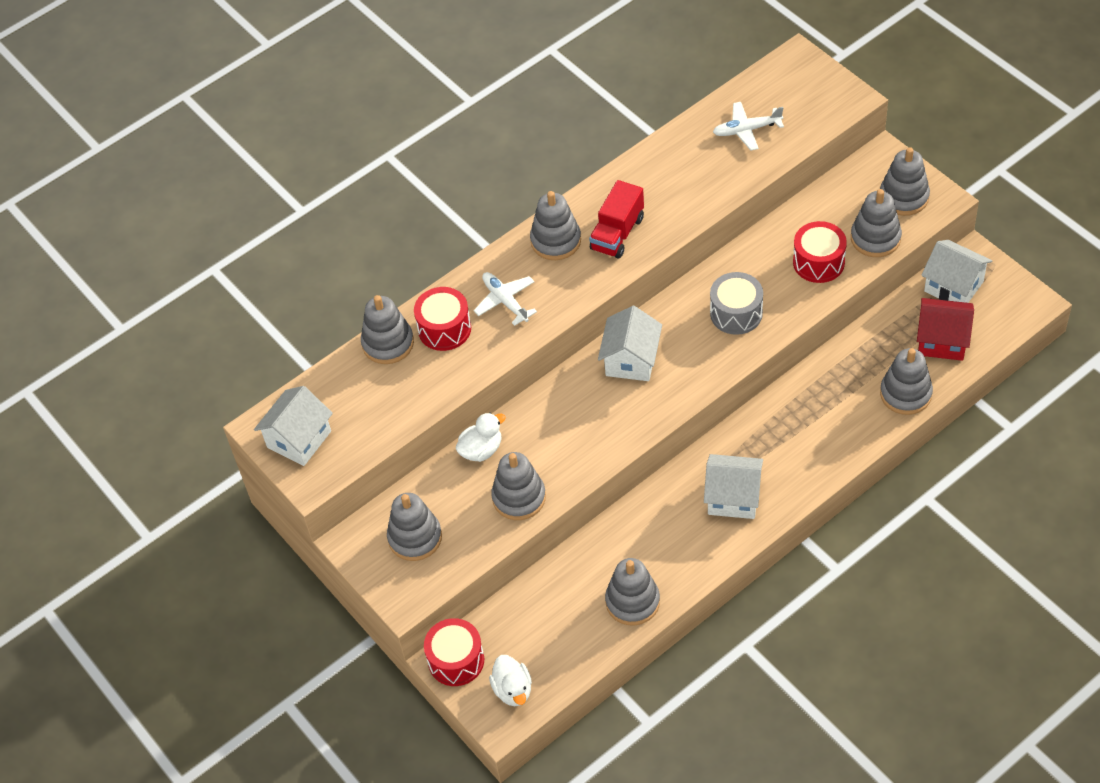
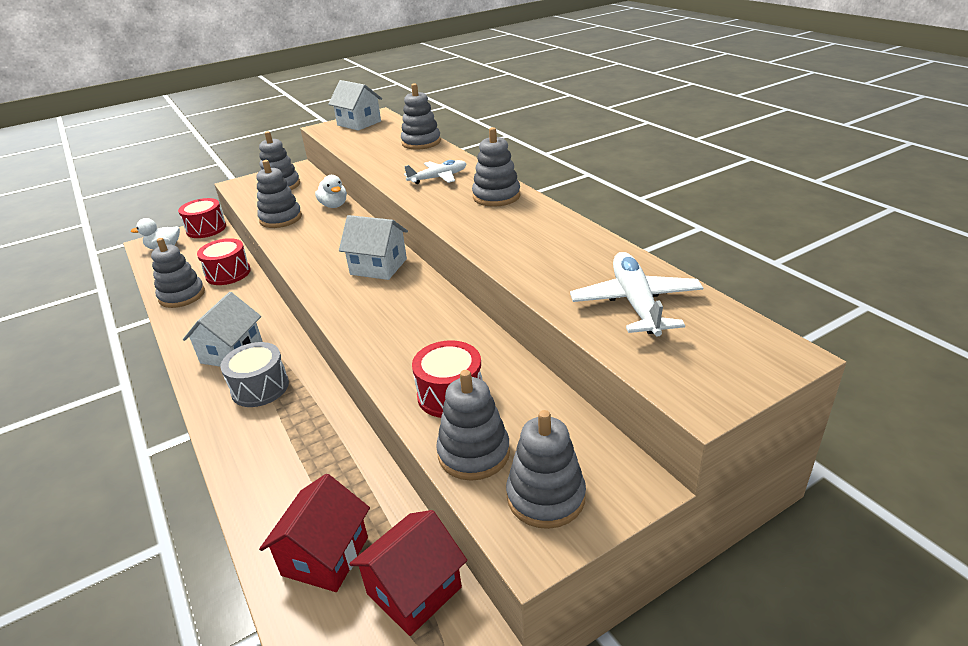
camera: 95 degrees right, 20 degrees down
(444, 329) = (423, 158): red drum -> red drum (228, 273)
(617, 233) = (494, 223): red truck -> none
(736, 313) = (403, 328): grey drum -> grey drum (260, 388)
(747, 130) = (636, 303): white plane -> white plane, size x1.51
(905, 394) = (265, 500): grey stacking toy -> none
(953, 286) = (414, 590): white house -> red house

